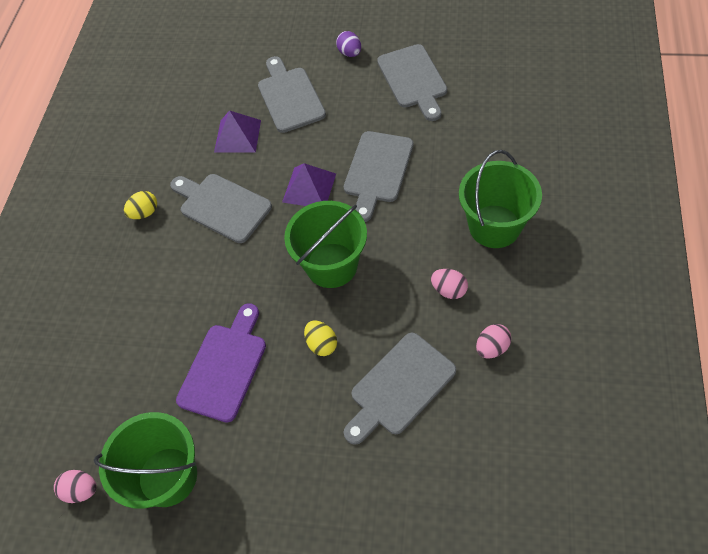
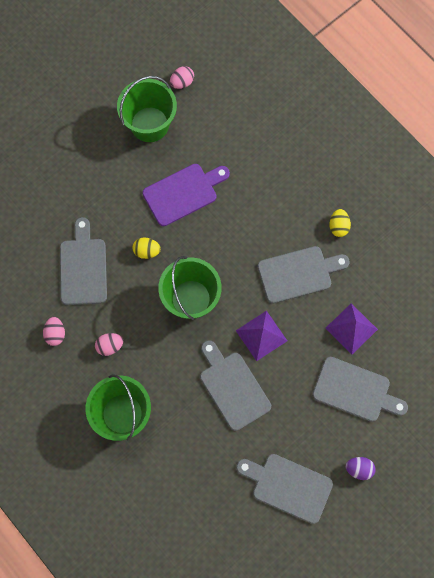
camera: 125 degrees right, 15 degrees up
(224, 367) = (183, 193): purple cutting board -> purple cutting board turned 90 degrees counterclockwise

